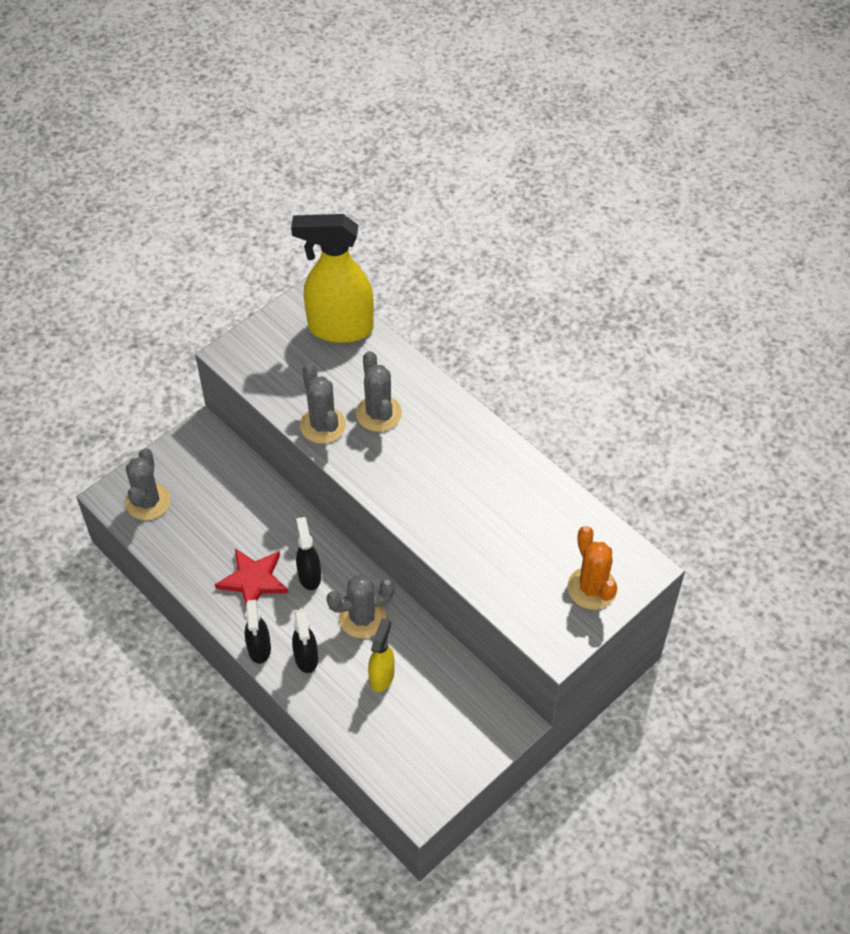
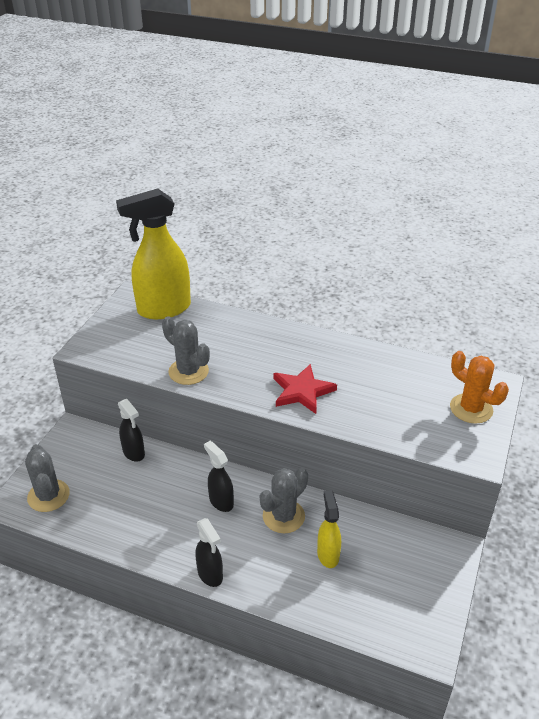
camera: 25 degrees left, 15 degrees down
(253, 580) = (175, 522): red star -> red star (302, 391)
(306, 658) = (256, 566): black spray bottle -> black spray bottle (134, 453)
(378, 413) = (228, 351): grey cactus -> none

